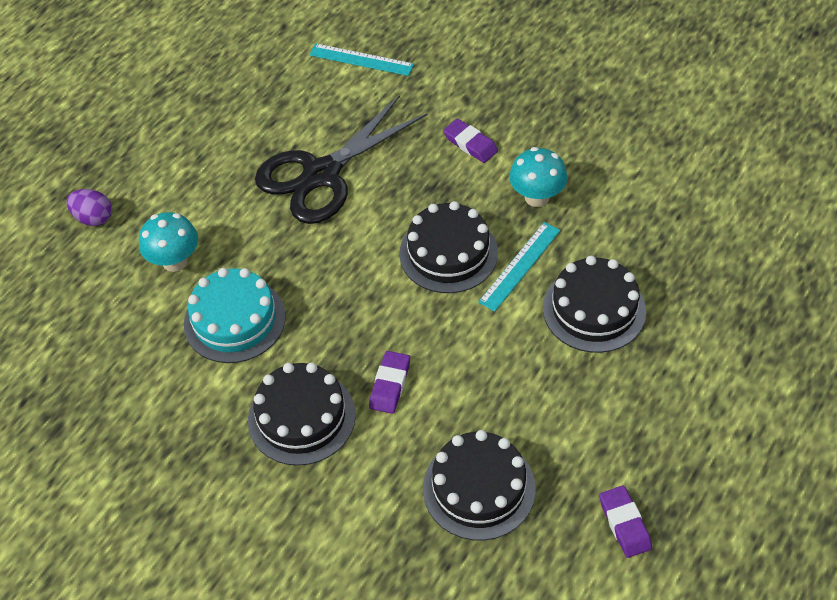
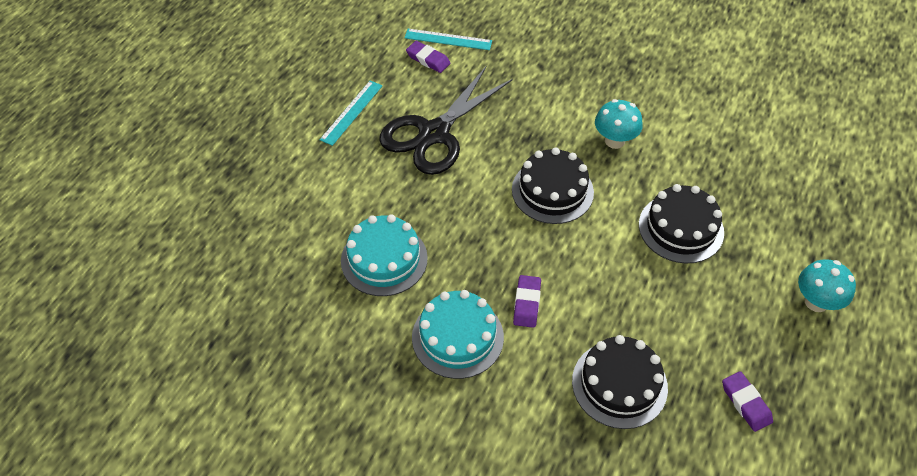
camera: 10 degrees left, 0 degrees up
(94, 218) = (246, 182): purple egg -> none
(175, 261) = (323, 213): turquoise mushroom -> turquoise mushroom (816, 302)
(301, 417) = (457, 337): black cake -> turquoise cake
(470, 144) = (551, 101): purple eraser -> purple eraser (428, 59)
(519, 266) = (613, 197): turquoise ruler -> turquoise ruler (351, 112)

